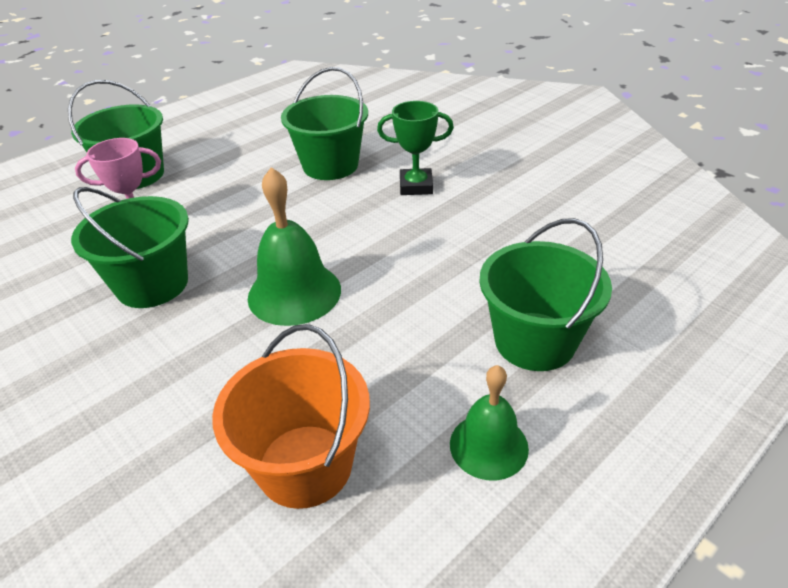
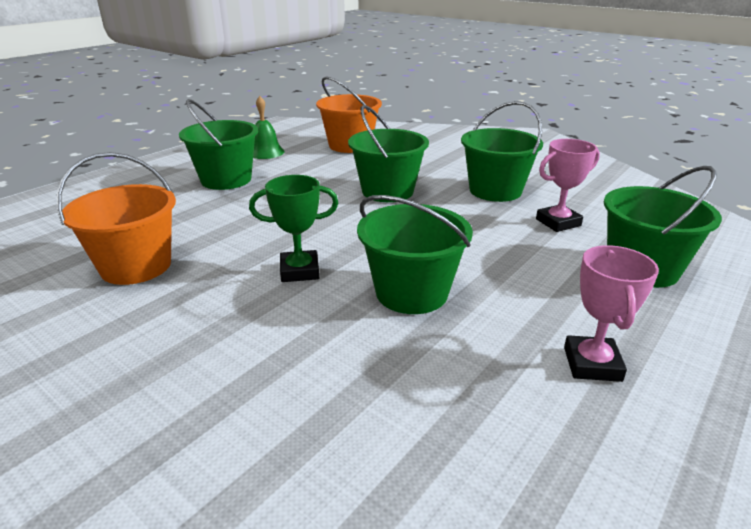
camera: 170 degrees right, 10 degrees down
(249, 125) = (592, 364): none -> pink trophy
(294, 293) = (387, 191): green bell -> green bucket
(564, 197) = (136, 266): none -> orange bucket

